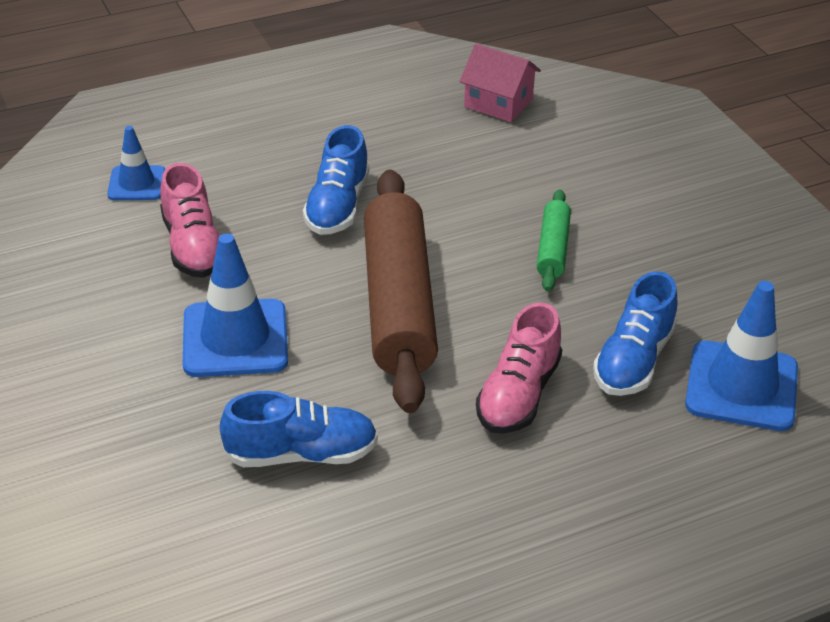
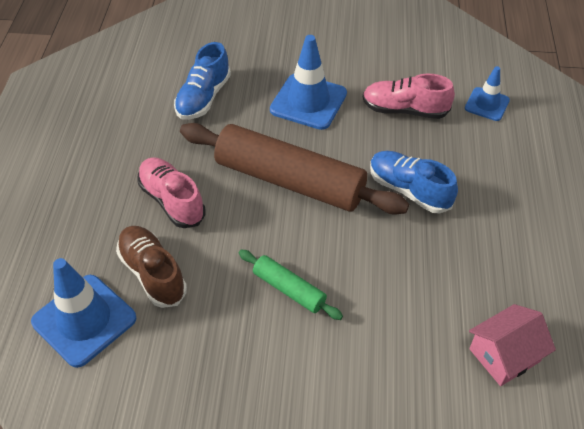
camera: 120 degrees right, 10 degrees up
(633, 360) = (152, 273): blue shoe -> brown shoe

